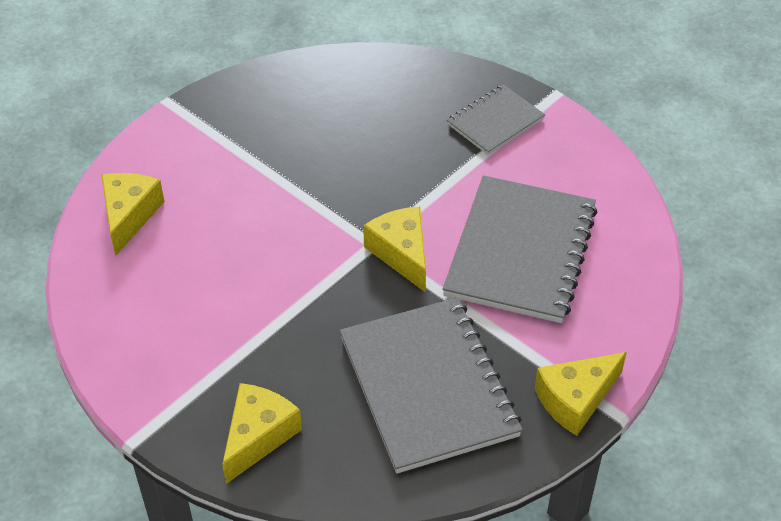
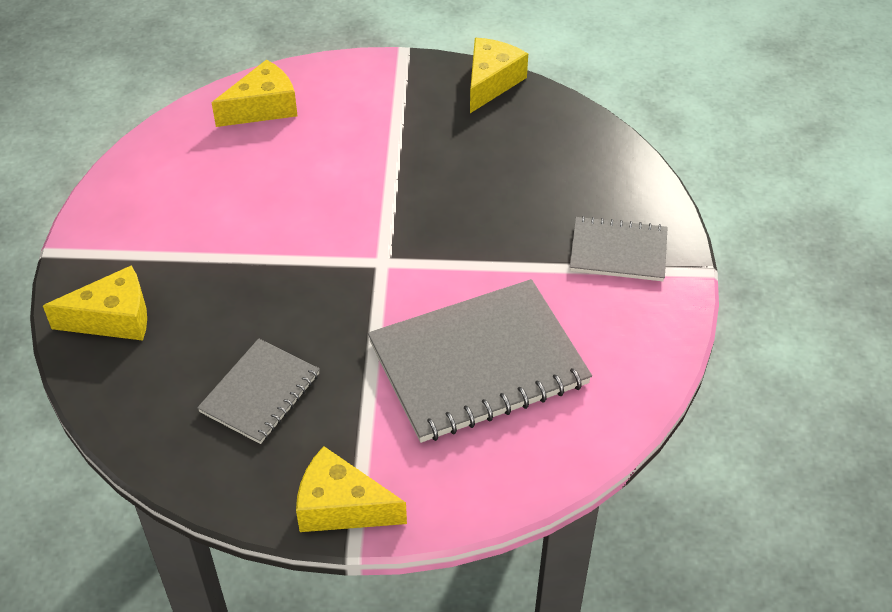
camera: 50 degrees right, 0 degrees up
(401, 253) = (391, 285): yellow cheese -> yellow cheese (491, 82)
(428, 386) = (260, 393): grey notebook -> grey notebook, size x0.55

